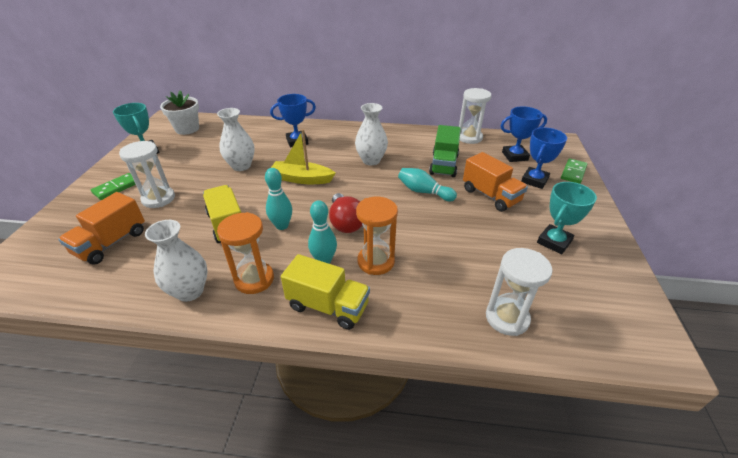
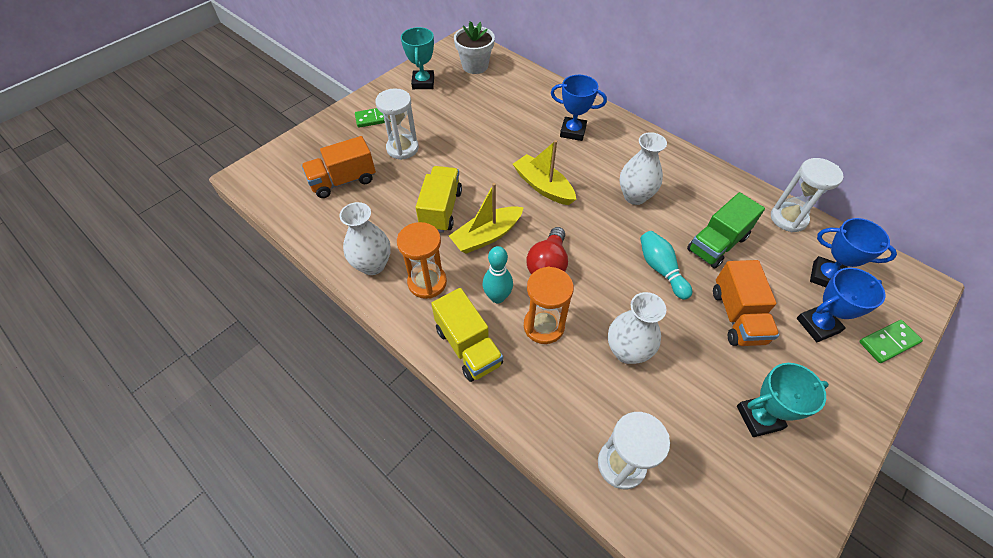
camera: 35 degrees right, 15 degrees up
(241, 166) = (496, 141): white vase -> white vase (627, 351)
(282, 226) = (487, 236): turquoise bowling pin -> yellow boat

